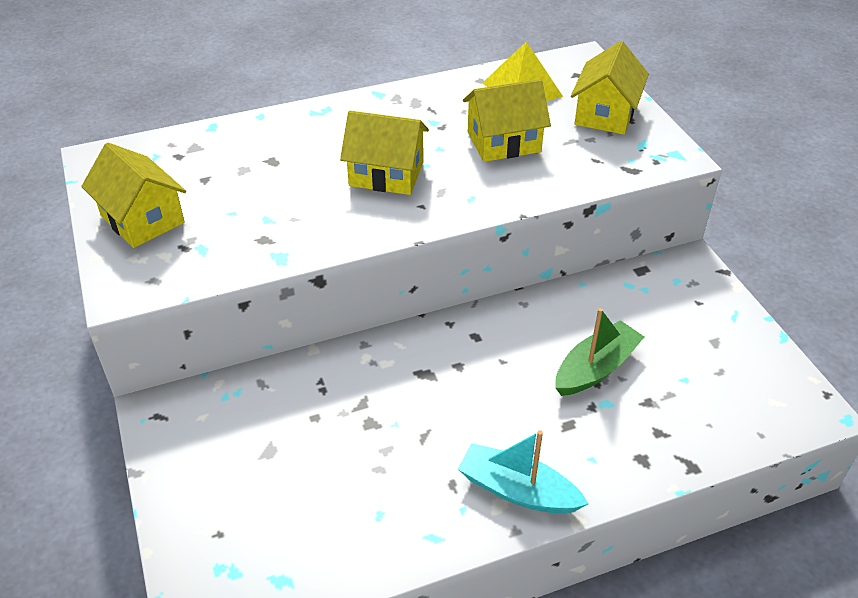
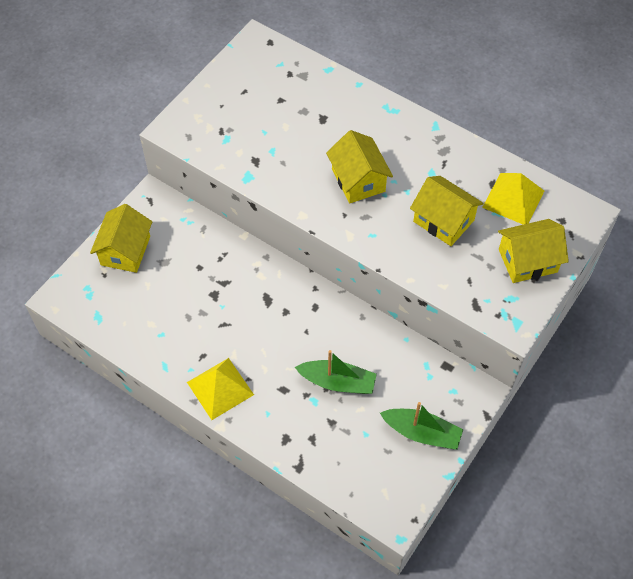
camera: 55 degrees right, 15 degrees up
(142, 219) = (227, 97): yellow house -> yellow house (125, 250)
(517, 490) = (220, 388): turquoise boat -> yellow pyramid
(714, 331) = (422, 433): none -> green boat

